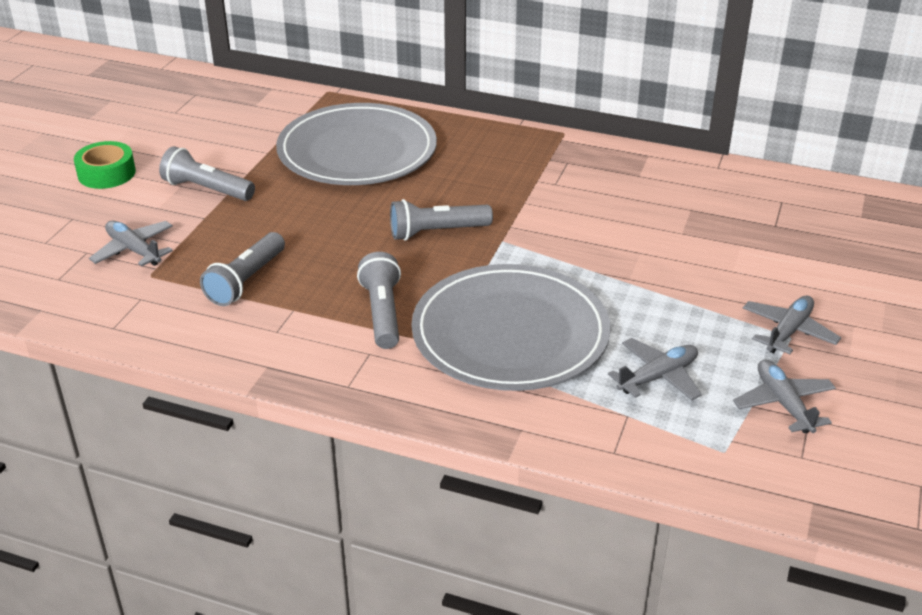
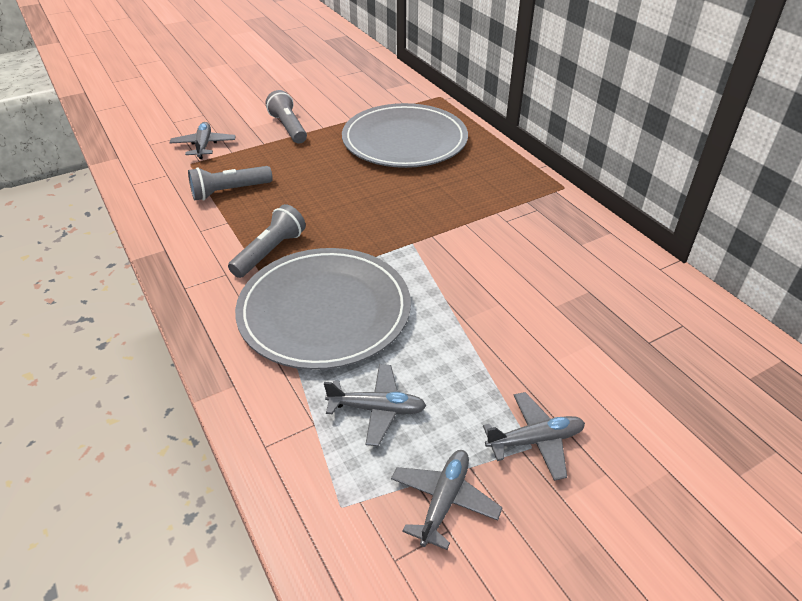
camera: 40 degrees right, 5 degrees up
(106, 173) = (254, 97): green tape -> none
(436, 232) = (378, 216): grey flashlight -> none

